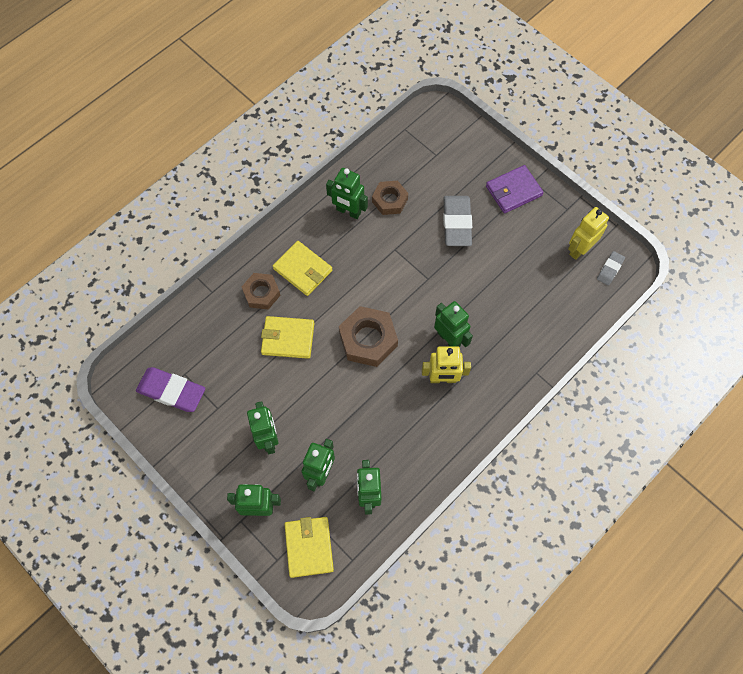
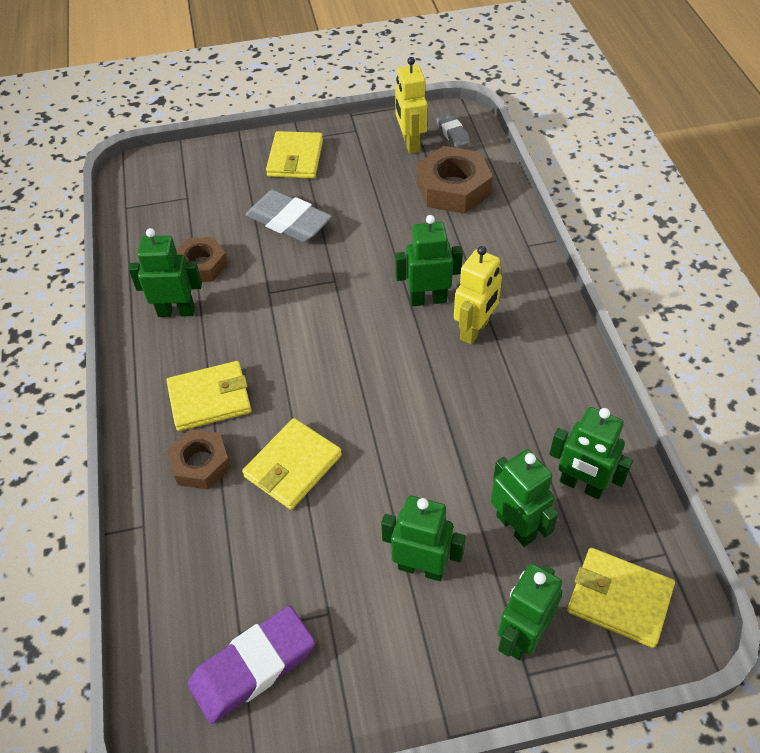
camera: 55 degrees left, 15 degrees down
(348, 211) = (176, 311): green robot -> green robot turned 150 degrees counterclockwise
(368, 339) = (366, 378): brown nut -> brown nut (453, 188)
(513, 191) = (295, 158): purple wallet -> yellow wallet

